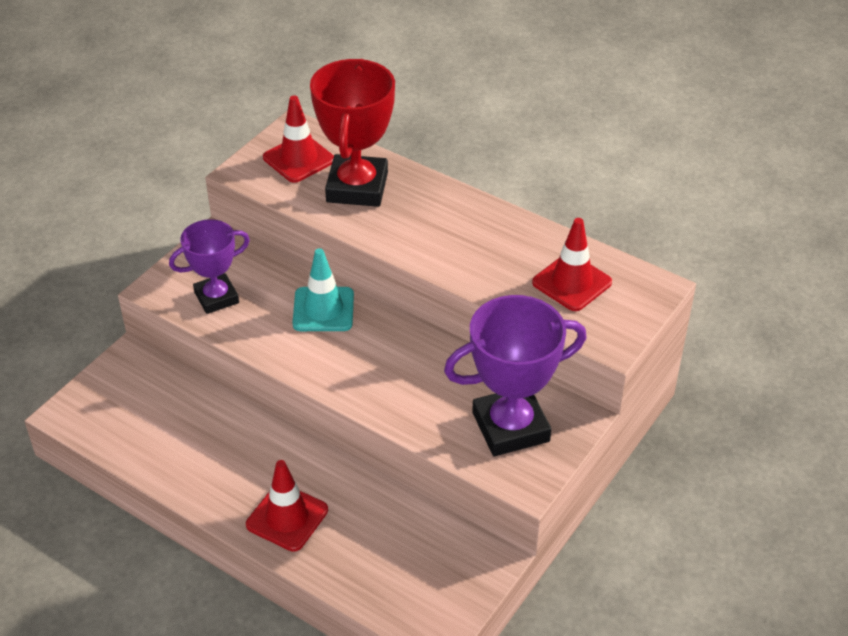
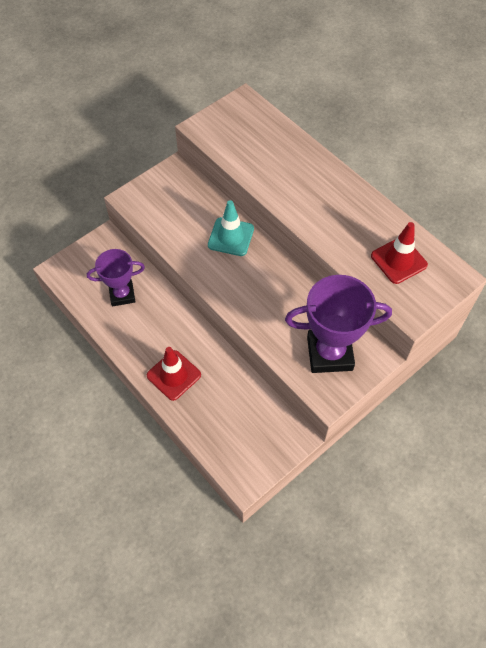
camera: 15 degrees right, 15 degrees up
(216, 297) = (164, 213): purple trophy -> purple trophy (122, 294)
(299, 159) = (240, 124): red traffic cone -> none
(357, 187) = (272, 154): red trophy -> none

